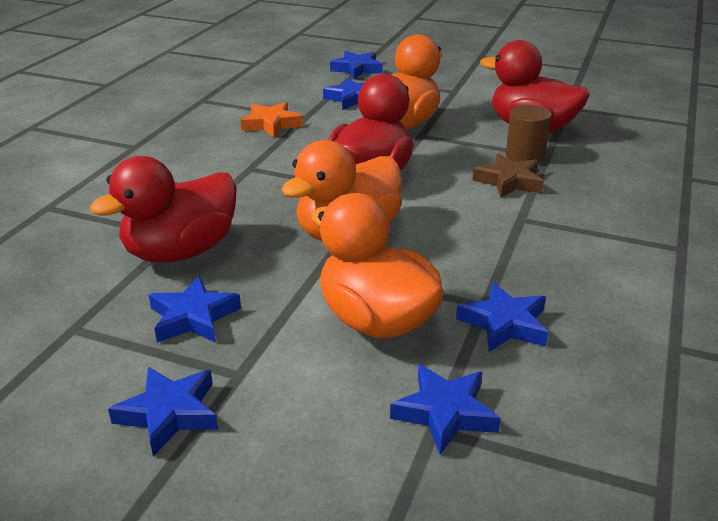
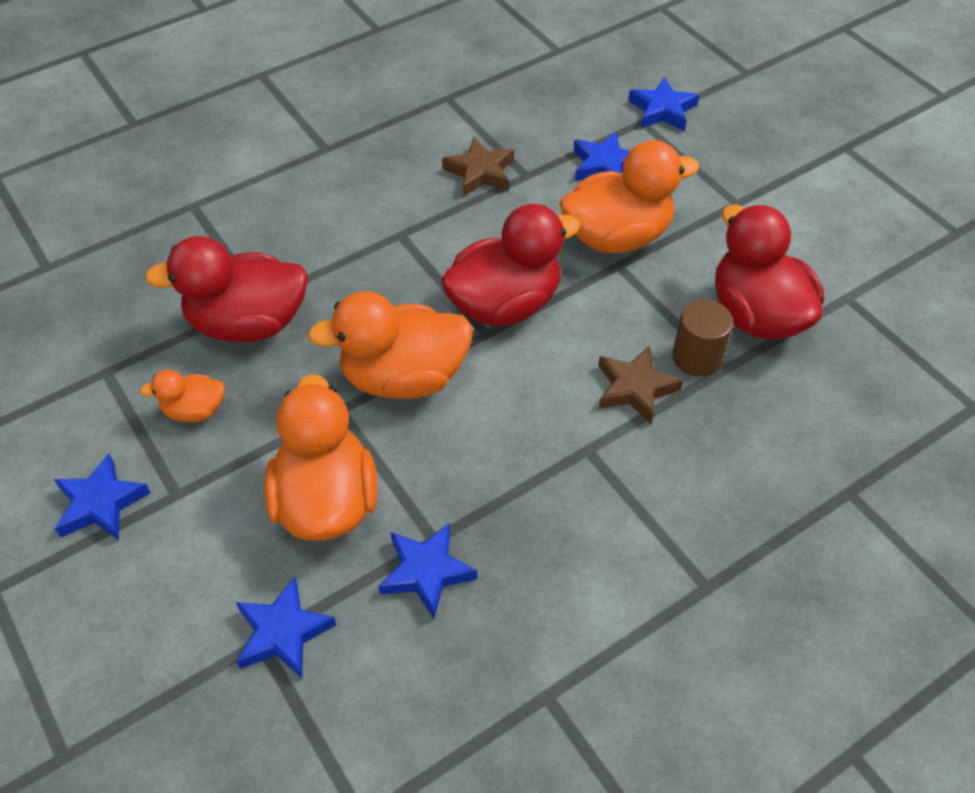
camera: 35 degrees right, 20 degrees up
(193, 317) = (194, 410): blue star -> orange duck
(271, 124) = (480, 172): orange star -> brown star

